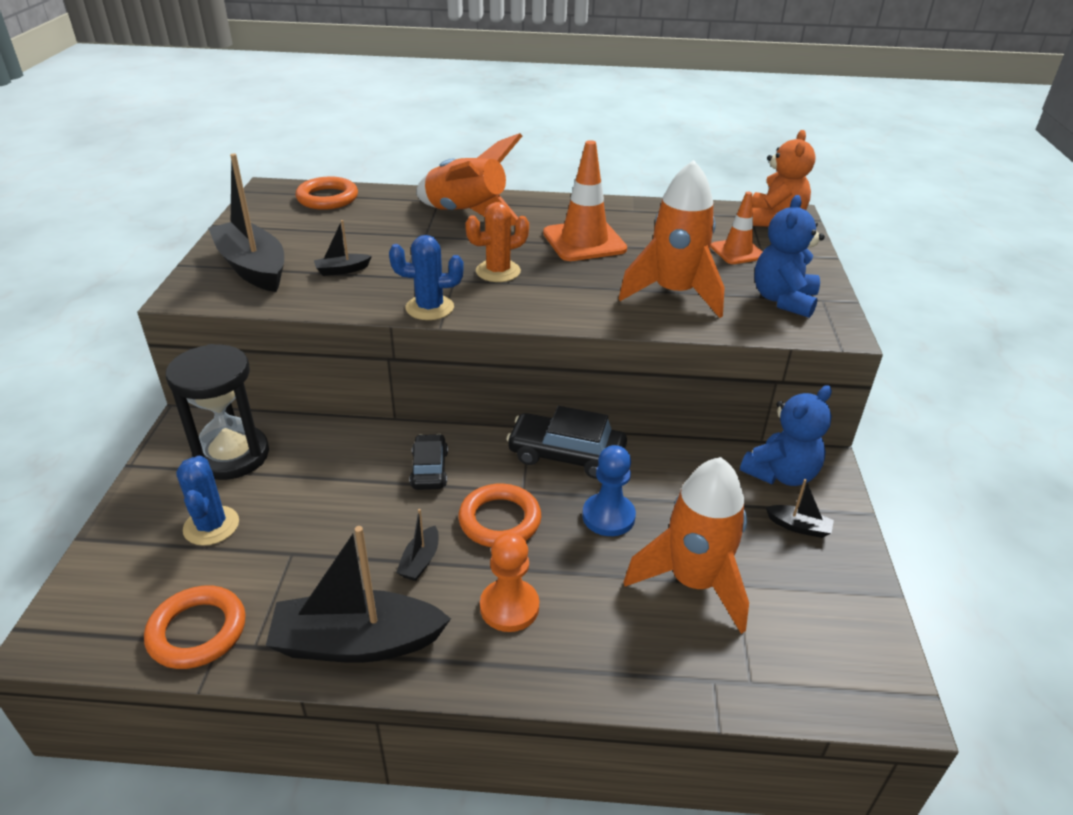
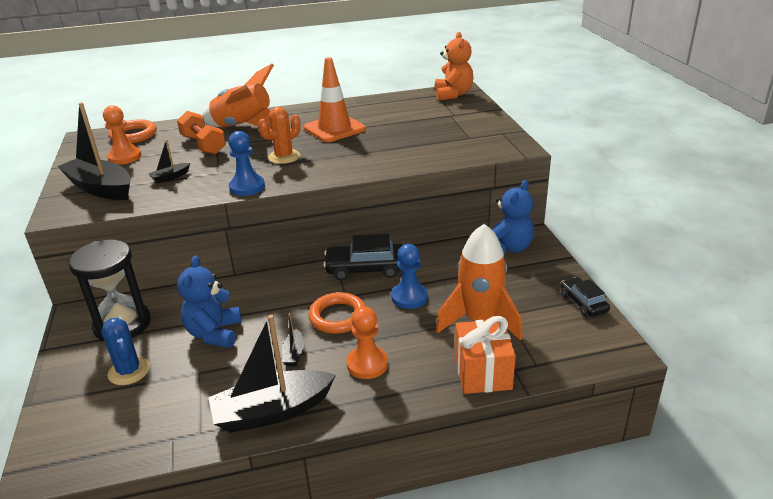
camera: 15 degrees left, 5 degrees down
(197, 631) = (151, 436): orange ring -> none
(302, 228) = (125, 157): none -> orange pawn
(404, 231) = (203, 145): none -> orange dumbbell
(429, 308) = (247, 187): blue cactus -> blue pawn
(429, 469) = (275, 299): black car -> black car (583, 303)
(665, 671) = (482, 372): none -> orange gift
(674, 294) = (409, 147): orange rocket -> none
(737, 252) = (438, 116): orange traffic cone -> none
(783, 300) = (479, 138): blue teddy bear -> blue teddy bear (214, 333)
(798, 527) = (531, 274): black boat -> none

